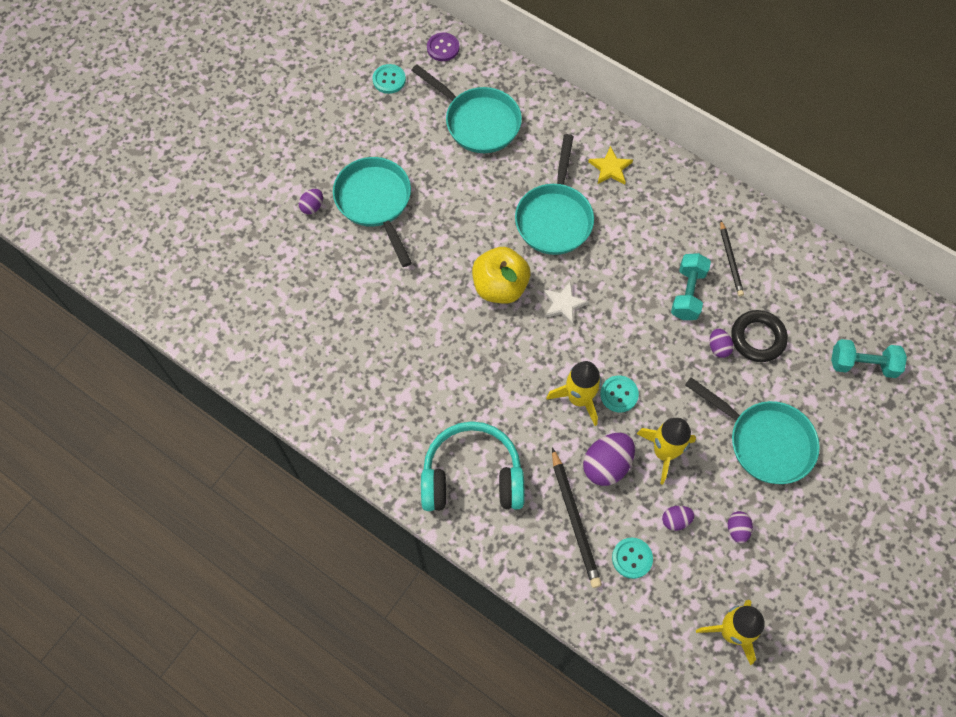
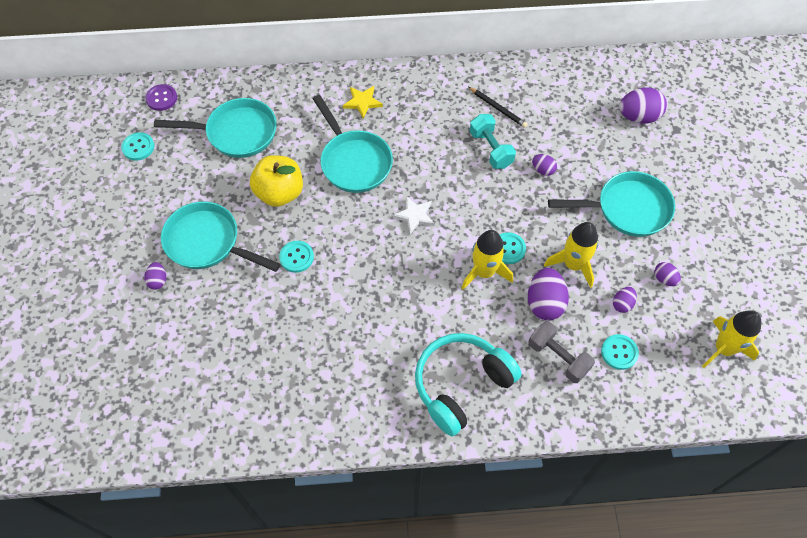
camera: 40 degrees left, 5 degrees down
(434, 267) = (296, 257): none -> turquoise button
(500, 287) = (358, 236): yellow apple -> yellow apple (279, 193)
(574, 519) = (558, 357): black pencil -> grey dumbbell
(757, 338) = (561, 146): black ring -> none
(862, 365) = (638, 117): turquoise dumbbell -> purple egg

